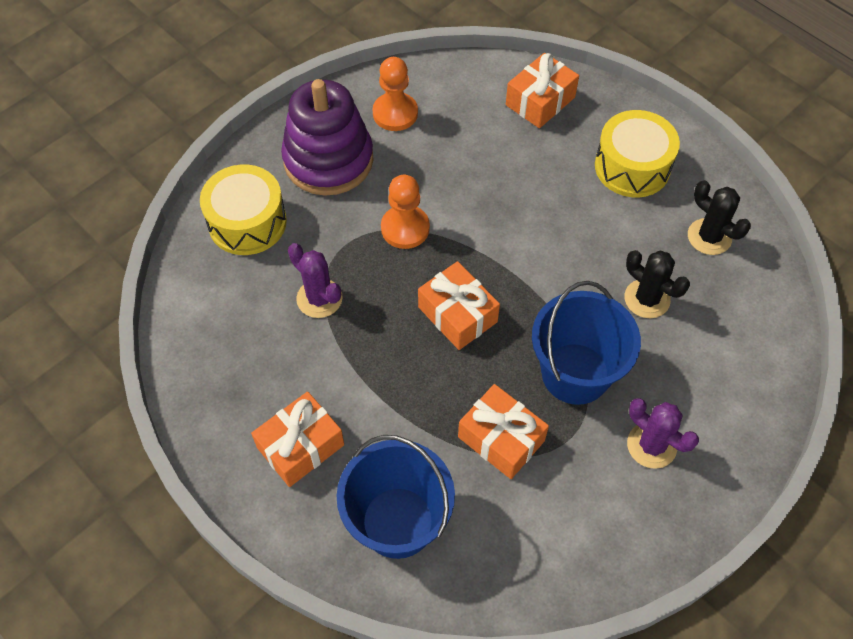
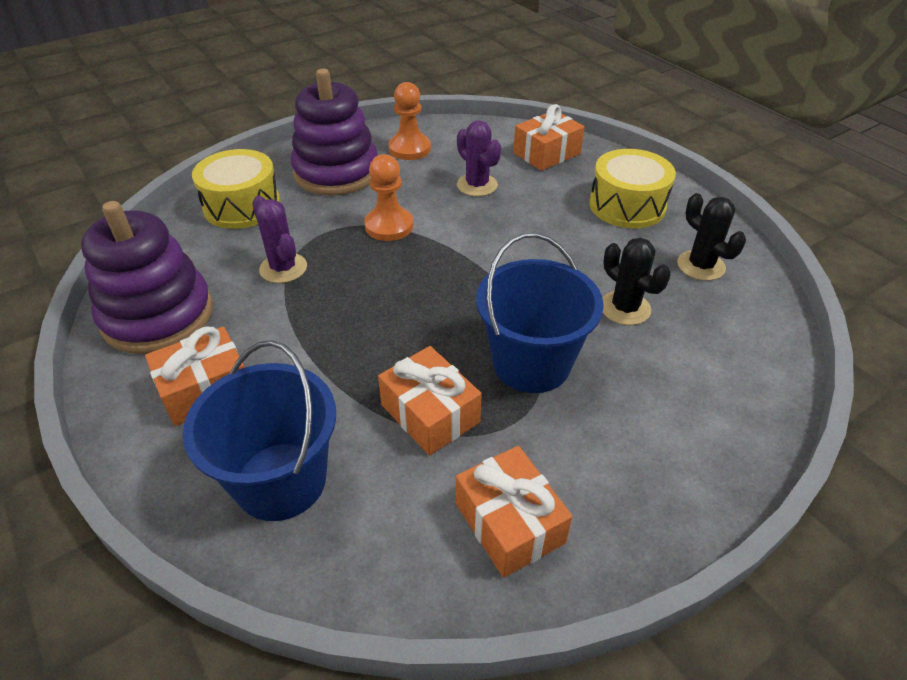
camera: 10 degrees right, 15 degrees down
(222, 374) = (158, 316): none -> purple stacking toy
(457, 314) = (418, 297): orange gift -> orange gift (509, 523)
(651, 445) = (607, 445): purple cactus -> purple cactus (477, 185)

